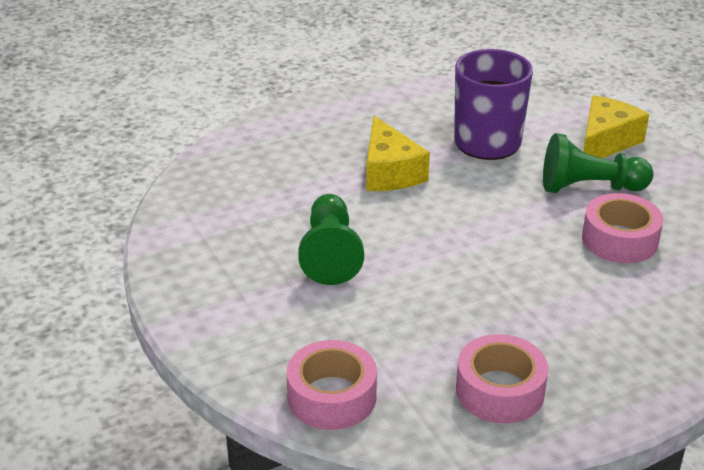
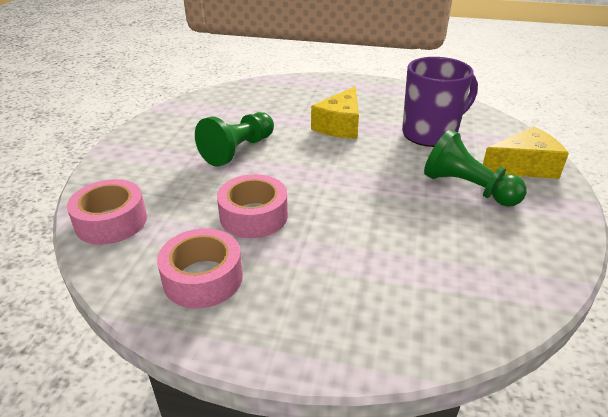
camera: 40 degrees right, 0 degrees up
(619, 239) = (443, 230): pink tape -> pink tape (253, 216)

